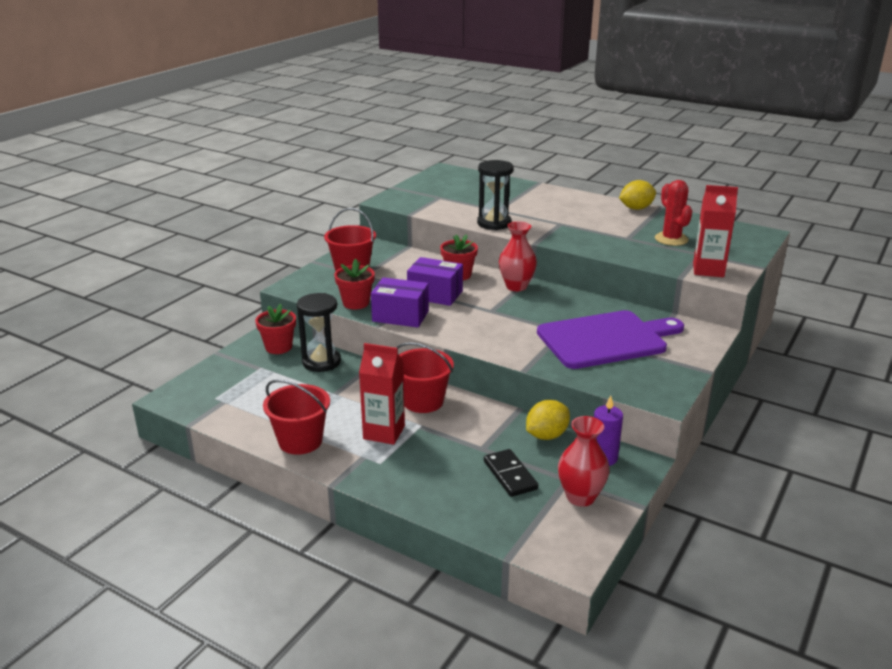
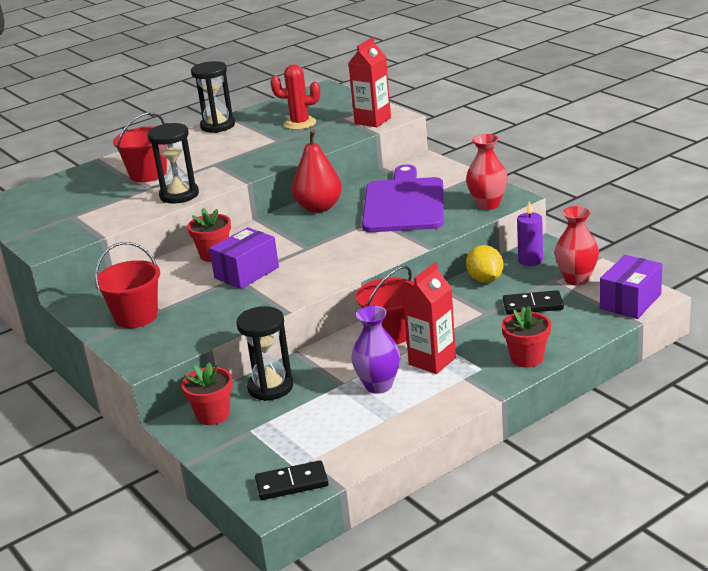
camera: 65 degrees left, 0 degrees up
(194, 401) = (292, 483): none -> black domino
(300, 441) = (418, 412): red bucket -> red bucket (148, 174)
(337, 412) = (378, 385): none -> purple vase
(356, 303) = (224, 321): red flower pot -> red flower pot (527, 358)
(400, 316) = (277, 297): purple box -> purple box (630, 301)
(516, 286) = (268, 228): red vase -> red vase (488, 205)
(569, 300) = (319, 207): none -> red pear
(636, 208) = (217, 126): yellow lemon -> black hourglass

